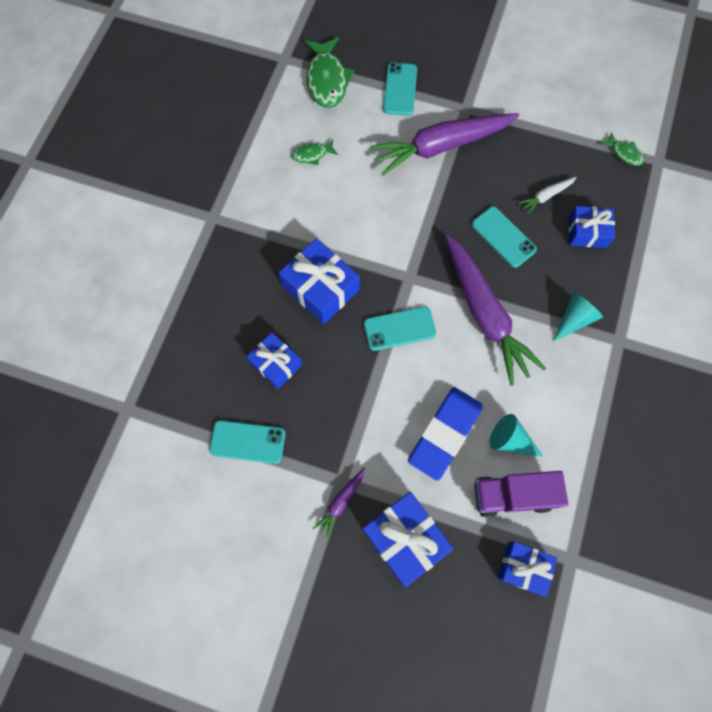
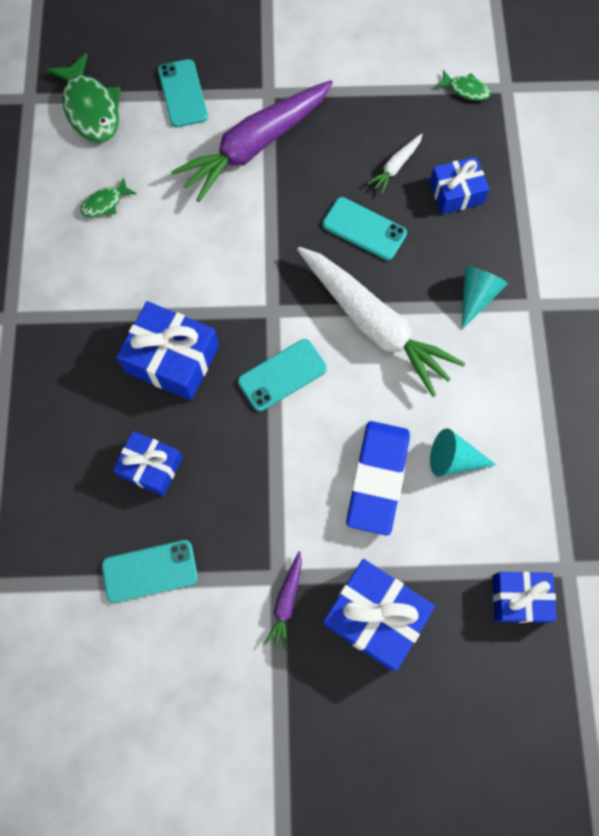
camera: 20 degrees left, 0 degrees up
(484, 313) = (374, 324): purple carrot -> white carrot
(512, 495) = (478, 520): purple truck -> none

